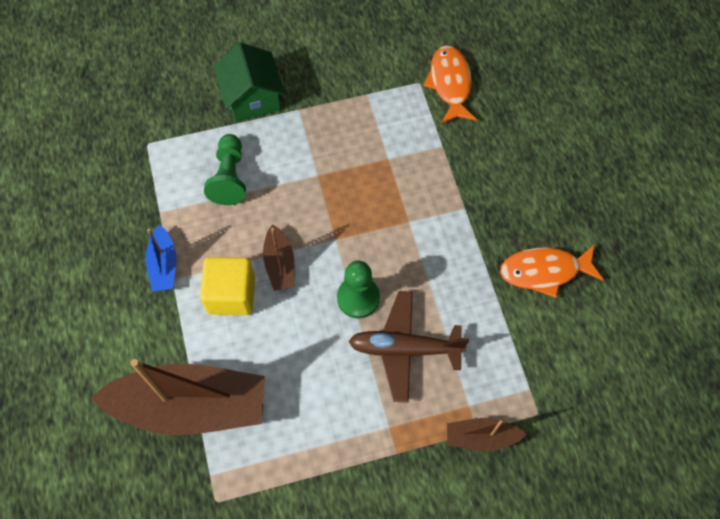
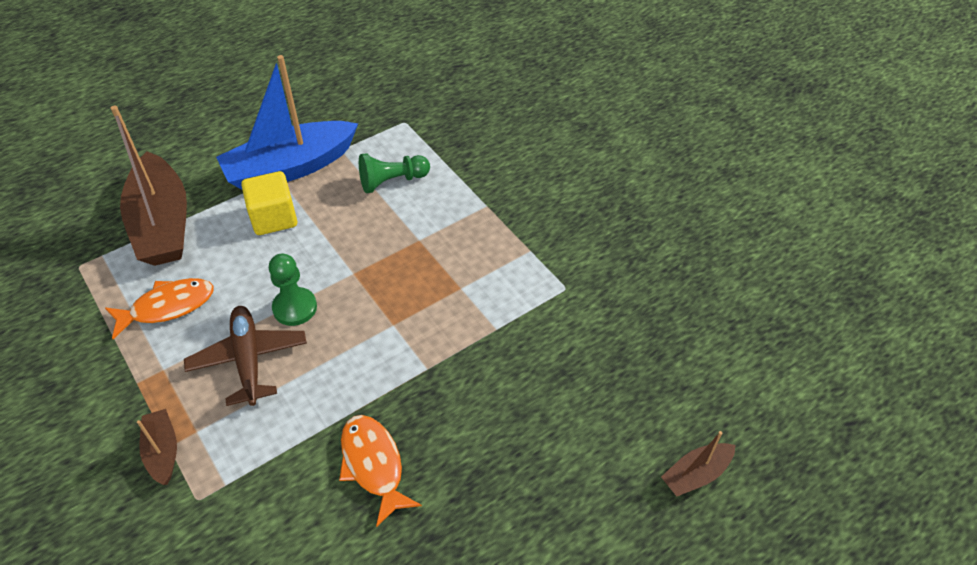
camera: 70 degrees right, 15 degrees down
(164, 265) = (291, 168): blue boat -> blue boat, size x2.18
(252, 98) = (483, 171): green house -> none
(280, 264) = (314, 241): brown boat -> brown boat (696, 474)
(450, 84) = (578, 315): orange fish -> orange fish (167, 307)

